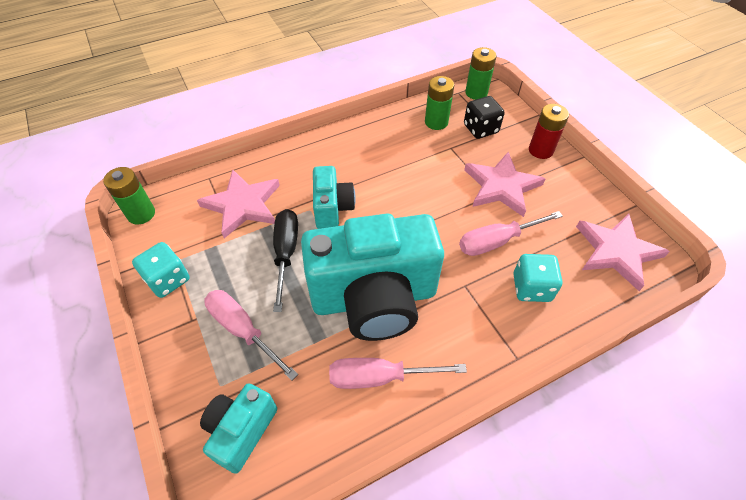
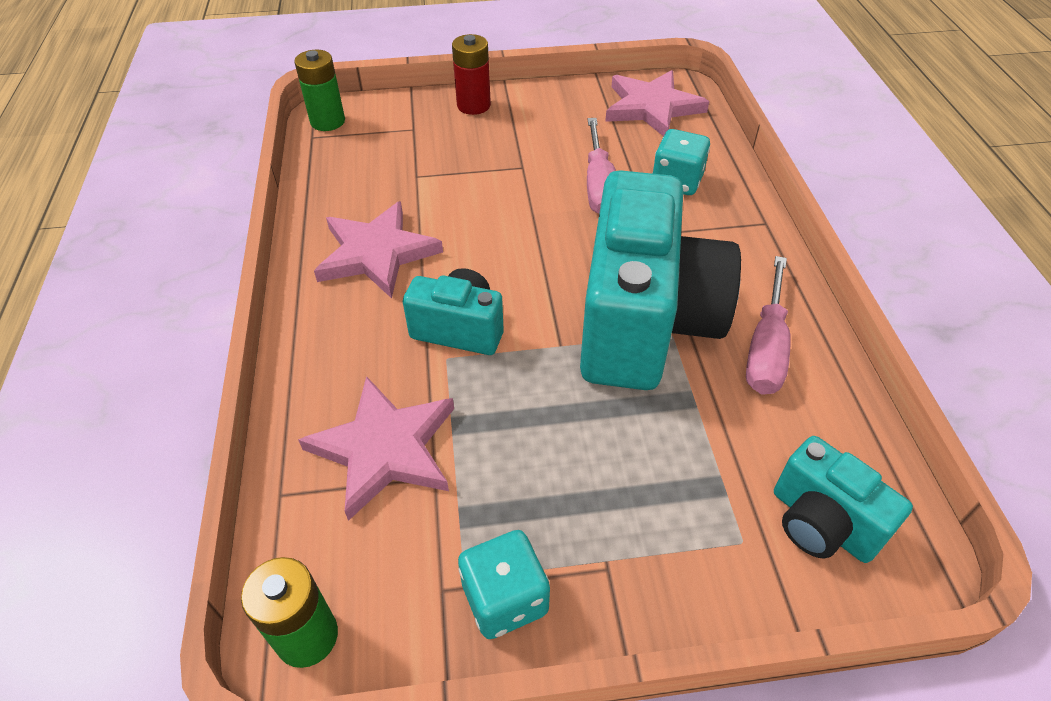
camera: 70 degrees left, 5 degrees down
(242, 329) = (649, 493): pink screwdriver -> none
(286, 252) = (521, 406): black screwdriver -> none
(436, 122) = (356, 174): green battery -> none
(480, 129) = (401, 139): black dice -> none
(501, 186) = (513, 155): pink star -> pink star (376, 253)

